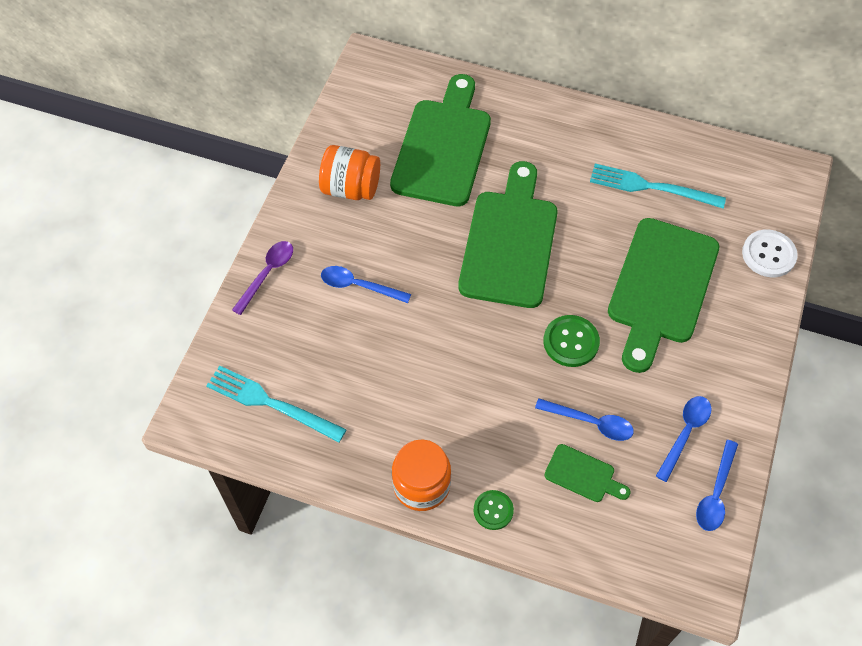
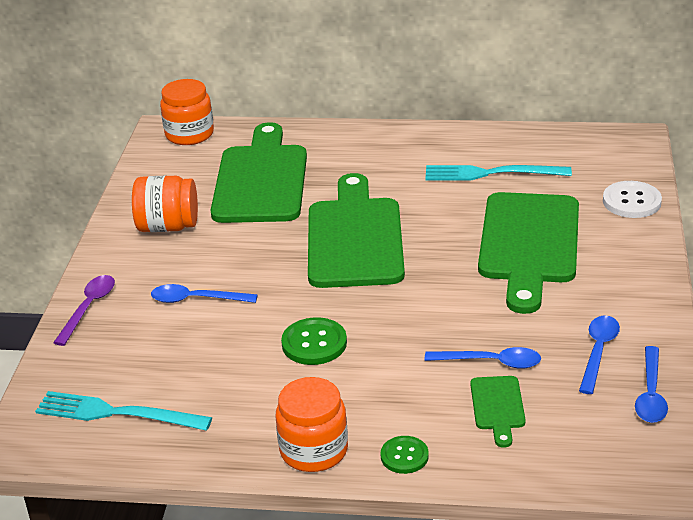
camera: 10 degrees left, 25 degrees down
(391, 70) = (189, 134): none -> orange jar
(571, 342) = (447, 302): green button -> green button (314, 343)
(583, 475) = (497, 407): green cutting board -> green cutting board turned 75 degrees clockwise

